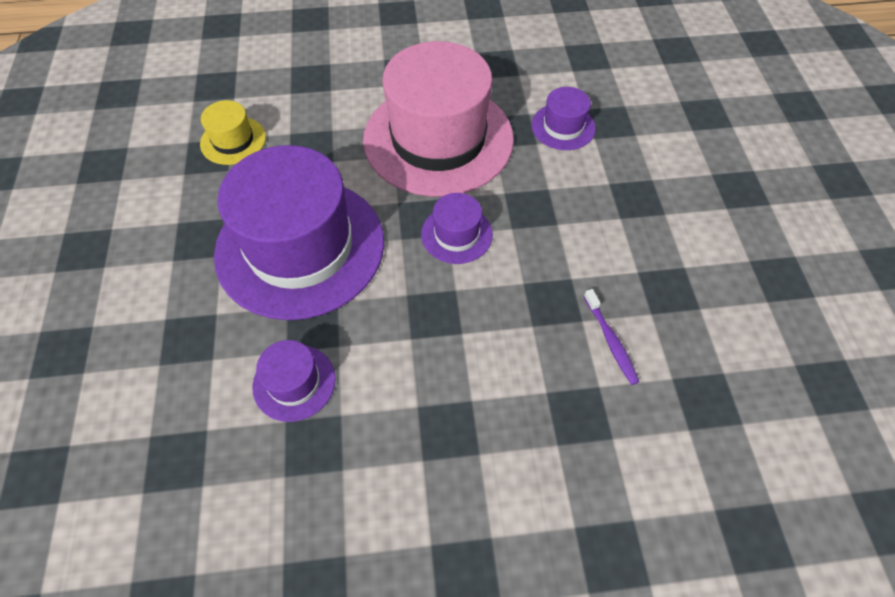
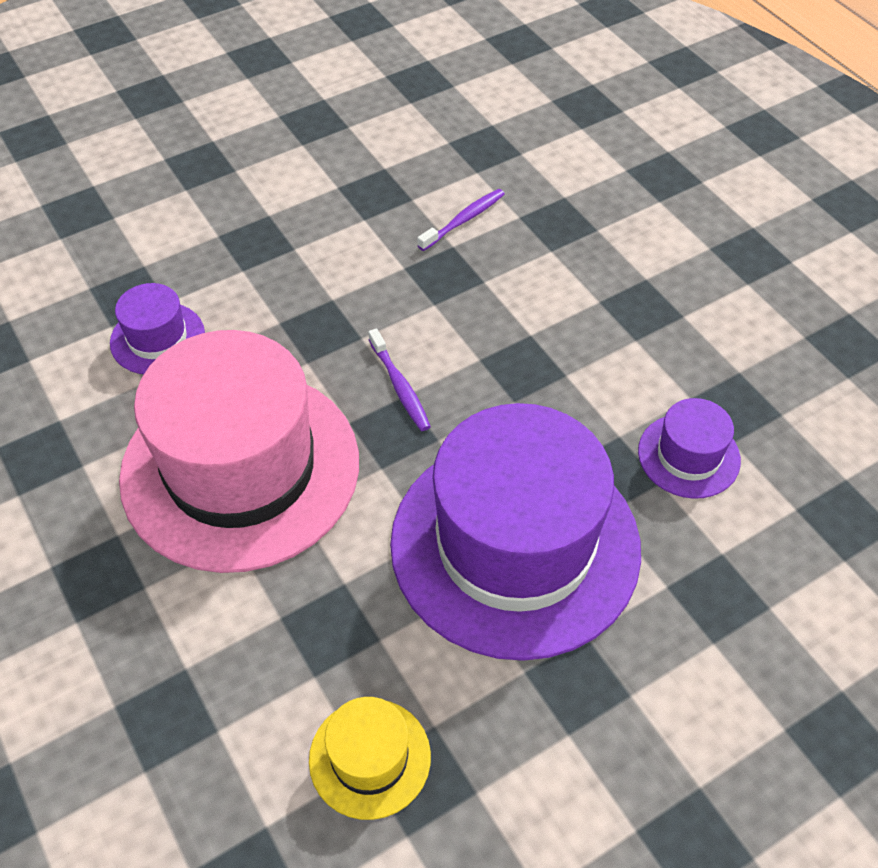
camera: 115 degrees left, 5 degrees down
(456, 234) = (400, 386): purple hat -> purple toothbrush

